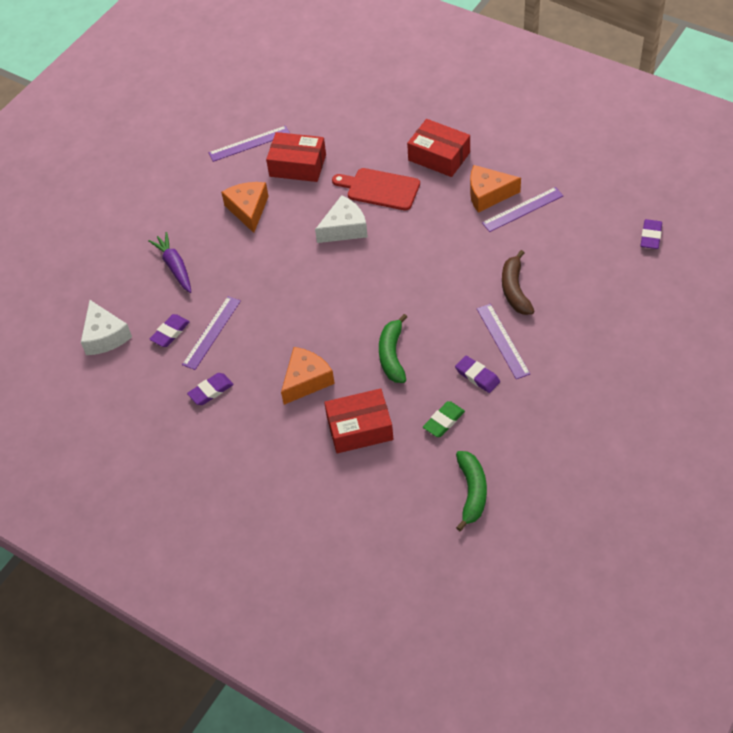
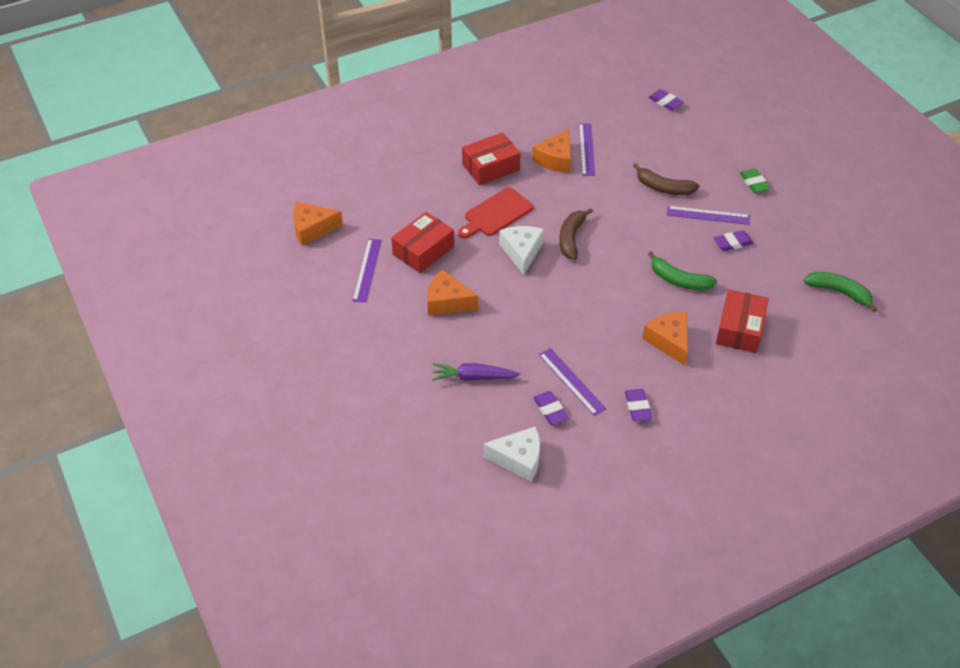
camera: 65 degrees left, 5 degrees down
(272, 88) = (312, 229): none -> orange cheese
(388, 253) = (571, 238): none -> brown banana
(443, 421) = (763, 279): green eraser -> green eraser (754, 183)

